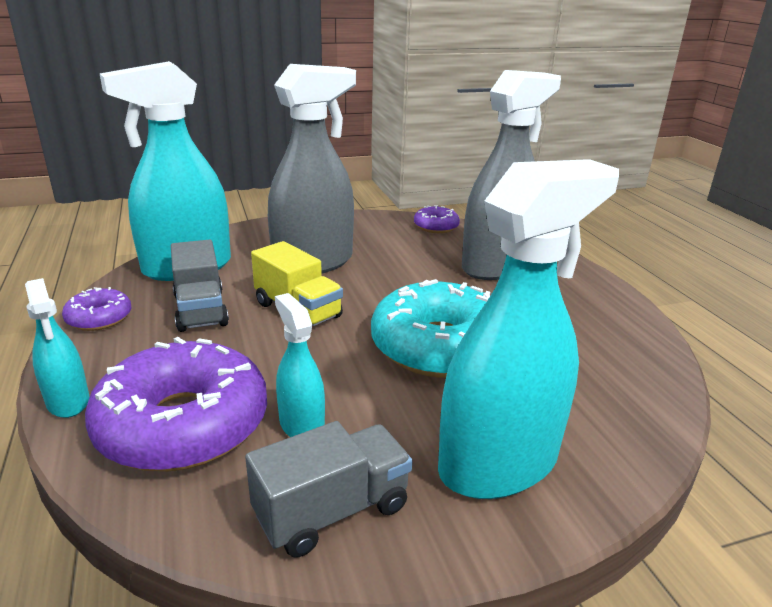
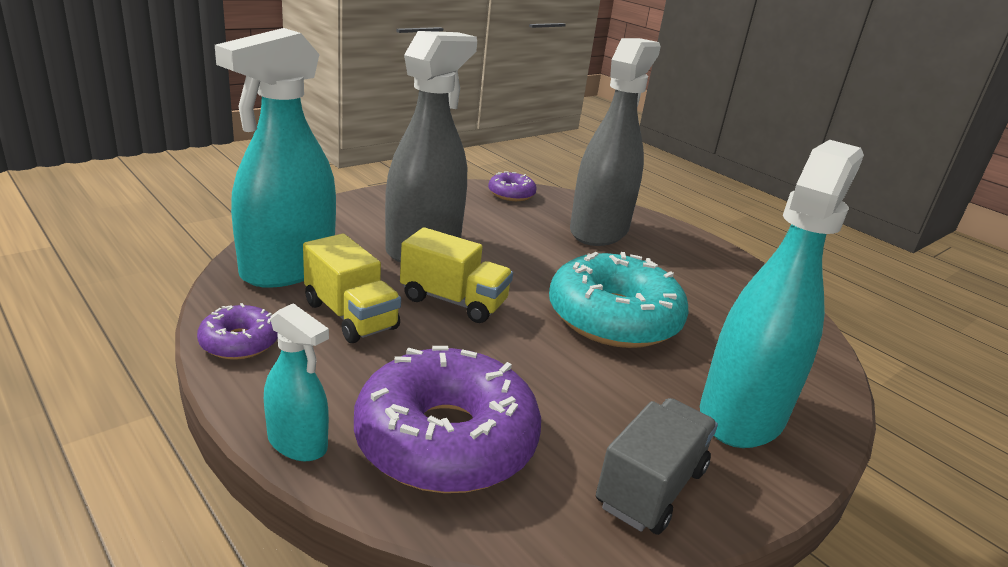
camera: 25 degrees left, 0 degrees up
(200, 310) = (350, 316): grey truck -> yellow truck
(301, 425) = (558, 416): turquoise spray bottle -> none

